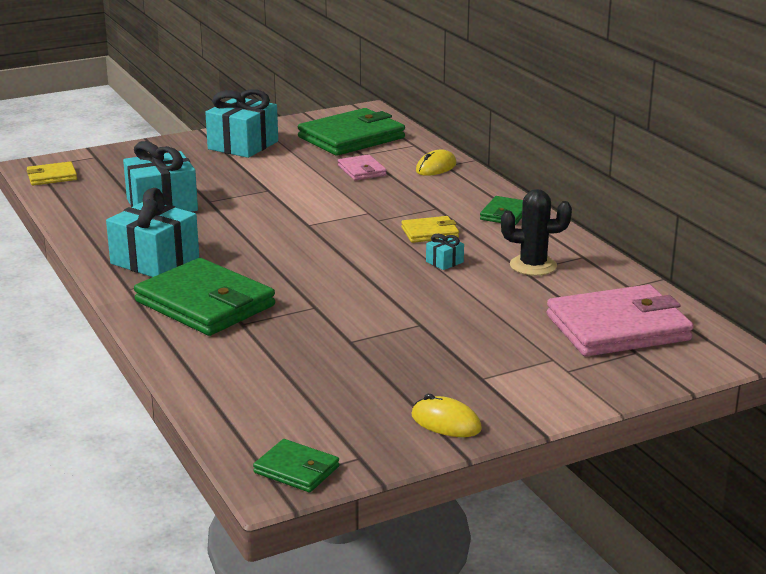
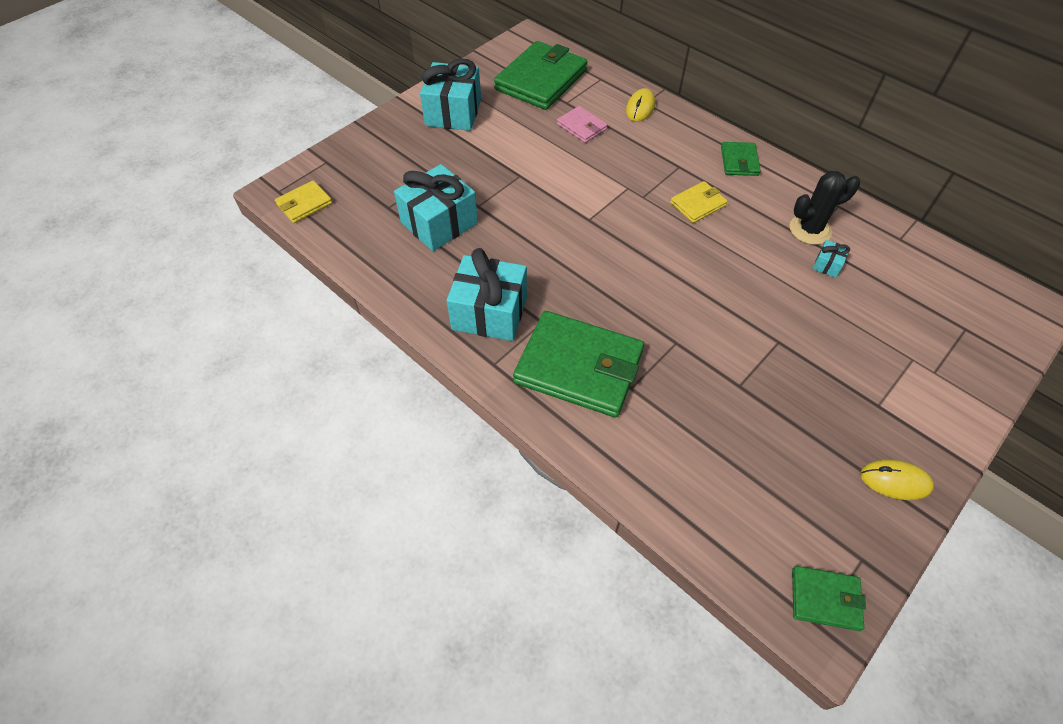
camera: 20 degrees left, 30 degrees up
(444, 262) = (737, 244): turquoise gift -> turquoise gift (827, 265)
(618, 328) = (930, 299): pink wallet -> none

